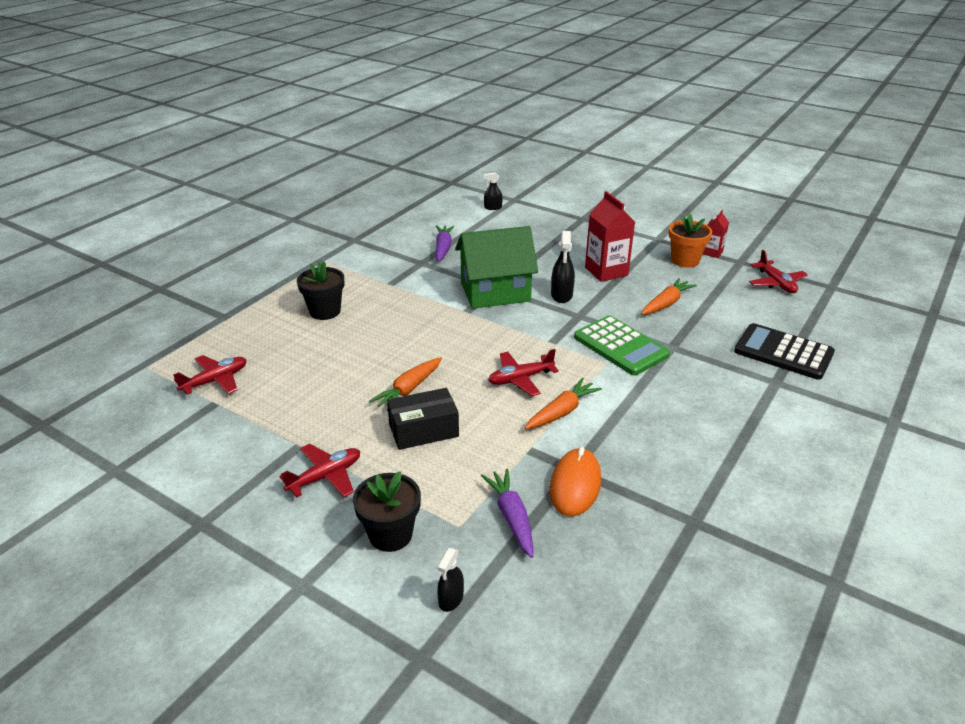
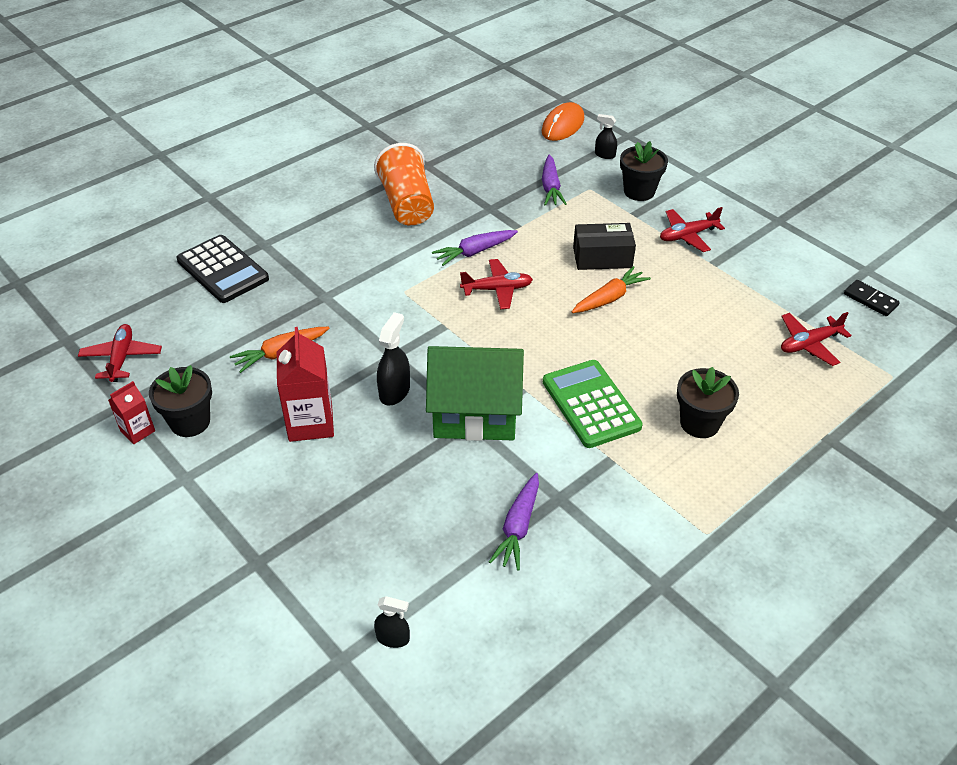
camera: 165 degrees left, 10 degrees up
(130, 434) = (870, 300): none -> black domino
(451, 599) = (605, 155): black spray bottle -> black spray bottle turned 105 degrees counterclockwise
(561, 412) = (475, 252): orange carrot -> purple carrot
(575, 485) = (495, 198): orange mouse -> orange mouse (563, 125)
(620, 346) = (376, 307): green calculator -> green calculator (591, 404)
(672, 455) = (407, 204): none -> orange cup
(685, 260) = (190, 422): orange flower pot -> black flower pot

